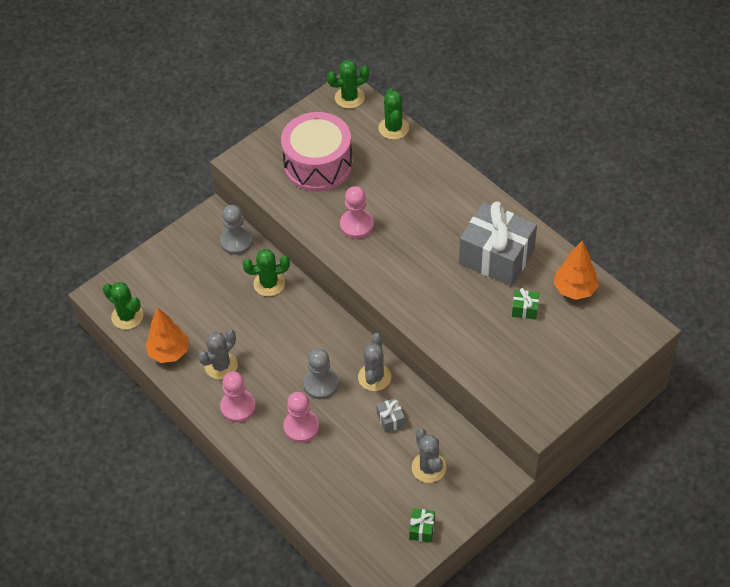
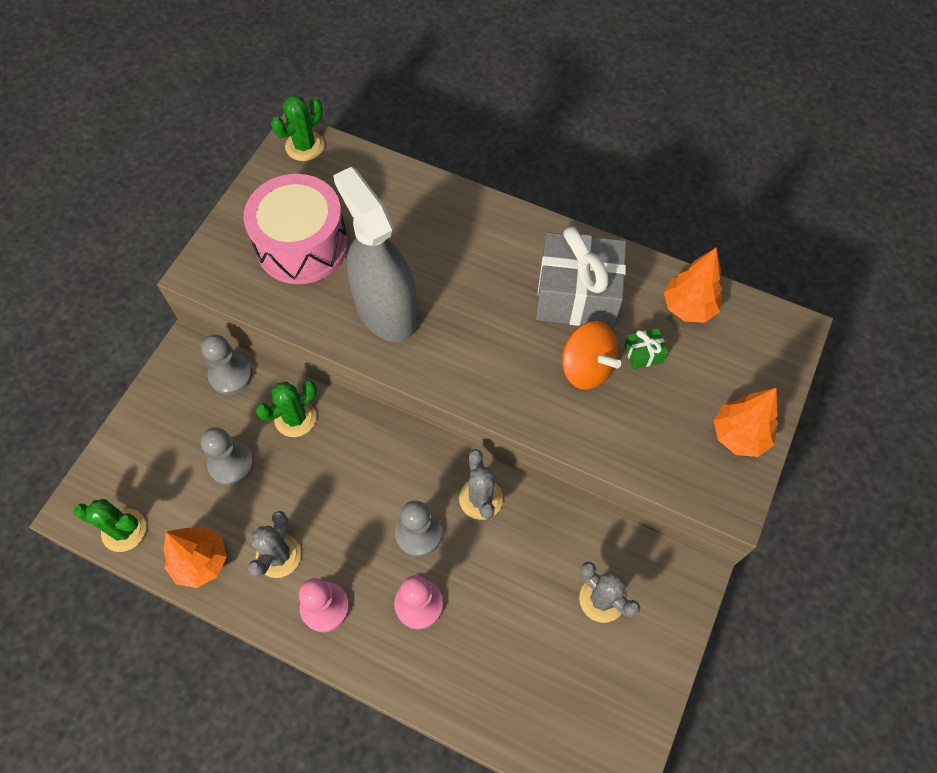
camera: 25 degrees left, 10 degrees up
(213, 298) = (231, 464): none -> grey pawn
(357, 225) = (386, 310): pink pawn -> grey spray bottle
(390, 419) = (526, 550): grey gift -> none
(393, 128) = (376, 169): green cactus -> none
(422, 529) = (633, 691): green gift -> none
(479, 305) = (586, 368): none -> orange spinning top
(565, 382) = (739, 435): none -> orange tree

